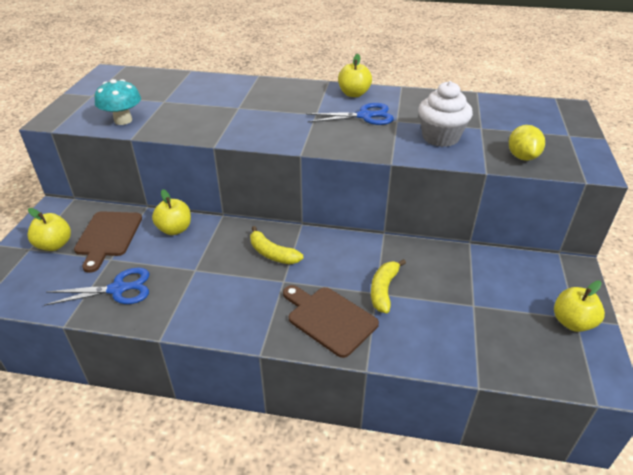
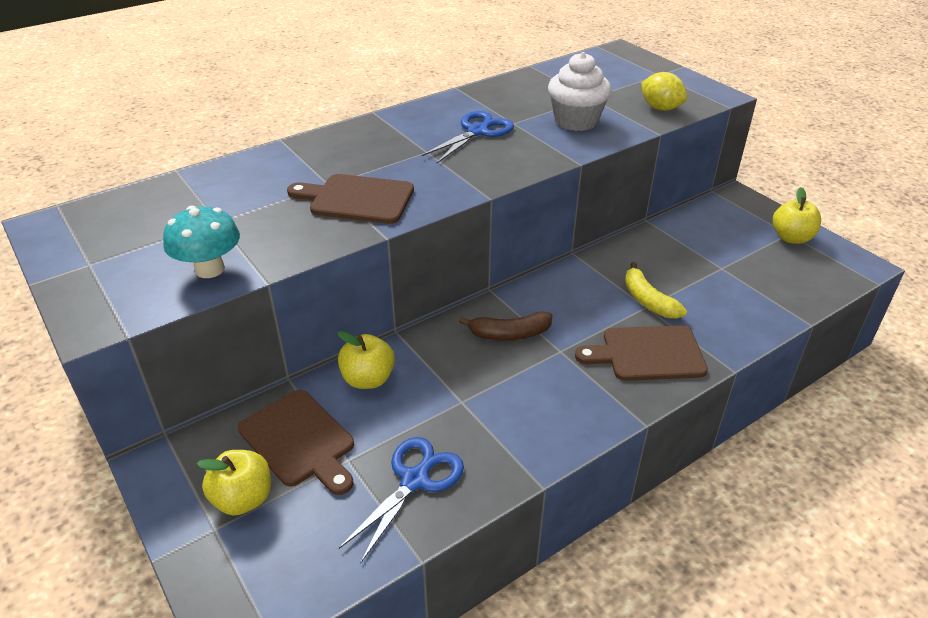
camera: 45 degrees left, 0 degrees up
(236, 121) = (357, 199): none -> brown cutting board
(272, 254) = (509, 334): yellow banana -> brown banana
(354, 94) = (425, 114): yellow apple -> none

